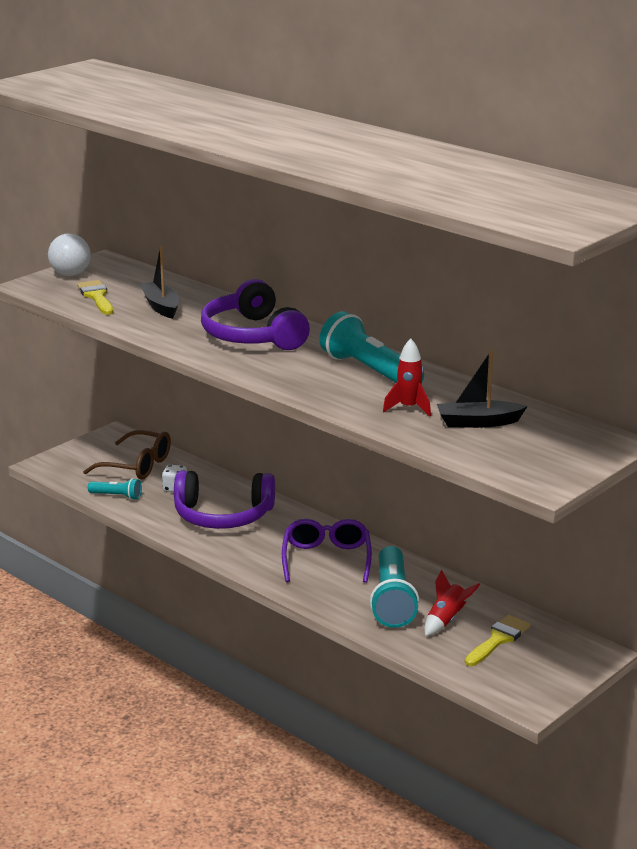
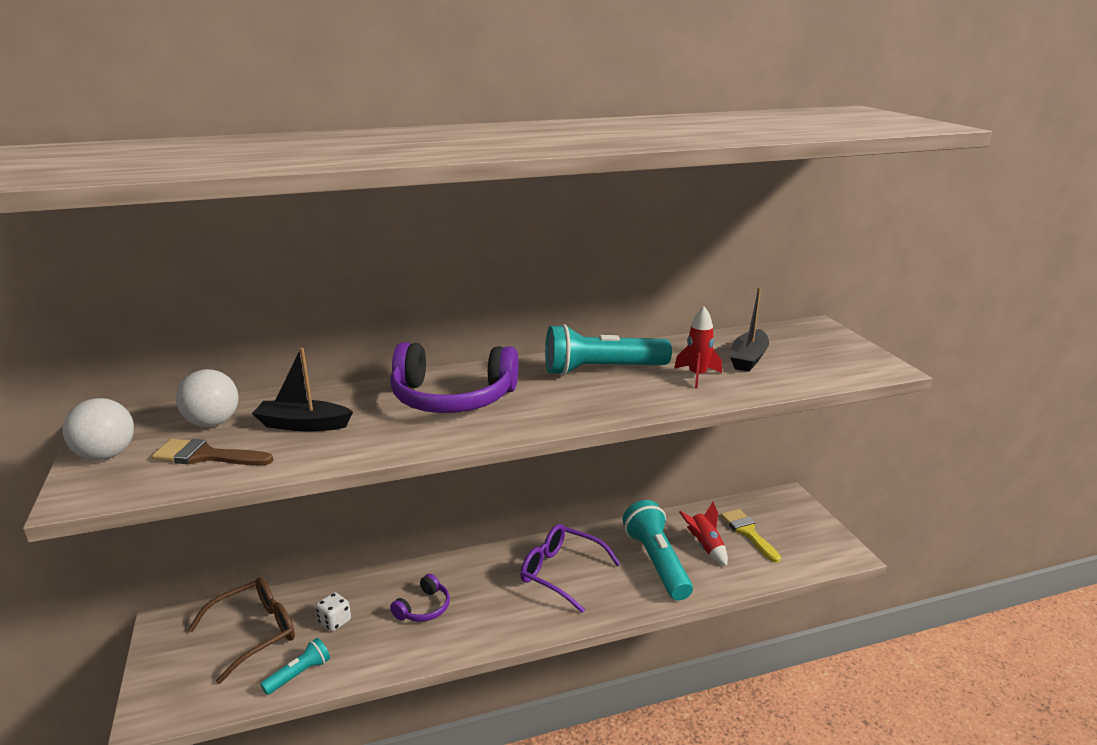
camera: 60 degrees left, 0 degrees up
(96, 296) = (206, 456): yellow brush -> brown brush
(135, 284) = (213, 423): none -> white ball
(223, 516) = (424, 608): purple headphones -> purple headphones, size x0.49
(392, 601) = (657, 562): turquoise flashlight -> turquoise flashlight turned 135 degrees counterclockwise

